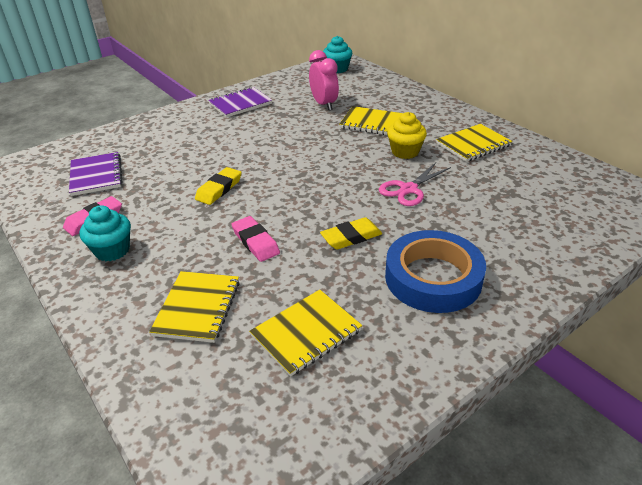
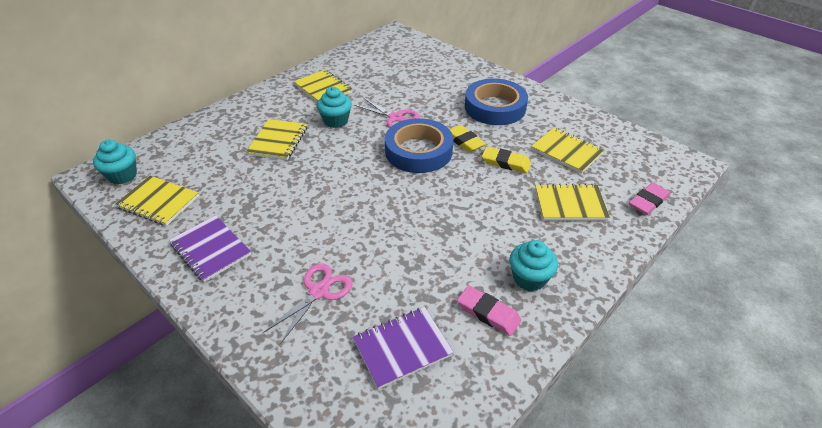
camera: 100 degrees left, 5 degrees up
(173, 144) = (319, 291): none -> pink scissors
(219, 189) = (413, 227): yellow eraser -> yellow eraser (505, 163)
(255, 242) = (486, 188): pink eraser -> pink eraser (648, 201)
(301, 83) = (158, 202): none -> yellow notebook
(324, 104) = (228, 177): pink clock -> none
(338, 201) = (418, 151): none -> blue tape
(405, 152) = (336, 121): yellow cupcake -> turquoise cupcake

